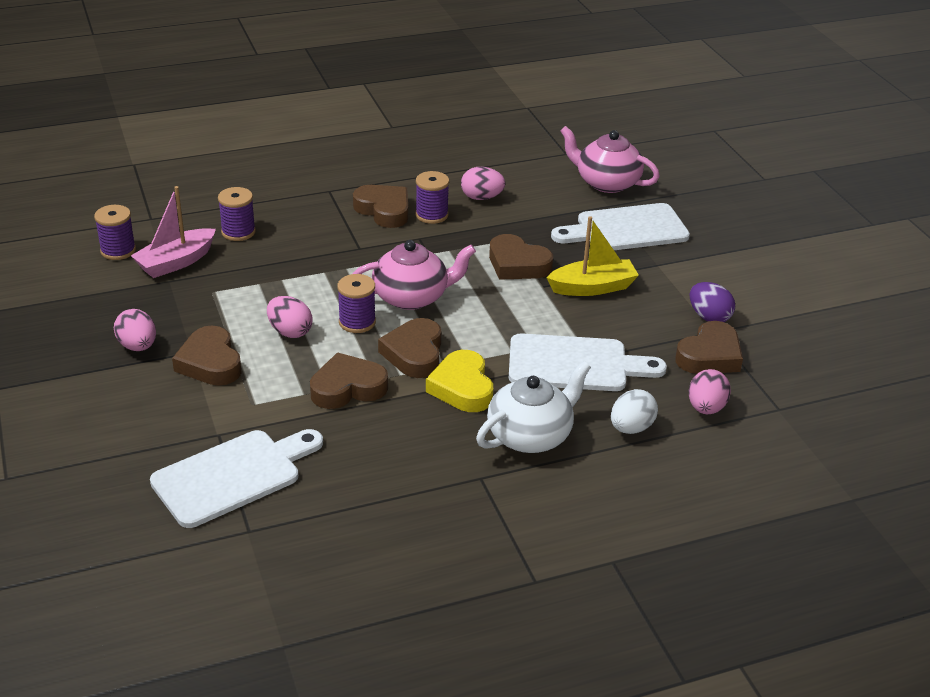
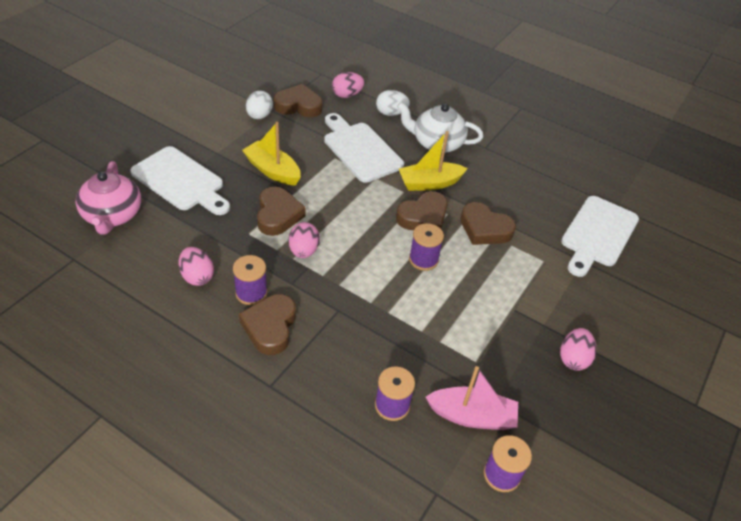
camera: 130 degrees left, 10 degrees up
(210, 363) = (540, 307): brown heart -> none
(233, 476) = (598, 234): white cutting board -> white cutting board turned 75 degrees counterclockwise
(290, 332) = (469, 287): pink egg -> pink egg (303, 251)
(412, 297) = (369, 248): pink teapot -> none
(462, 387) = (429, 183): yellow heart -> yellow boat
(709, 317) = (259, 116): purple egg -> white egg

